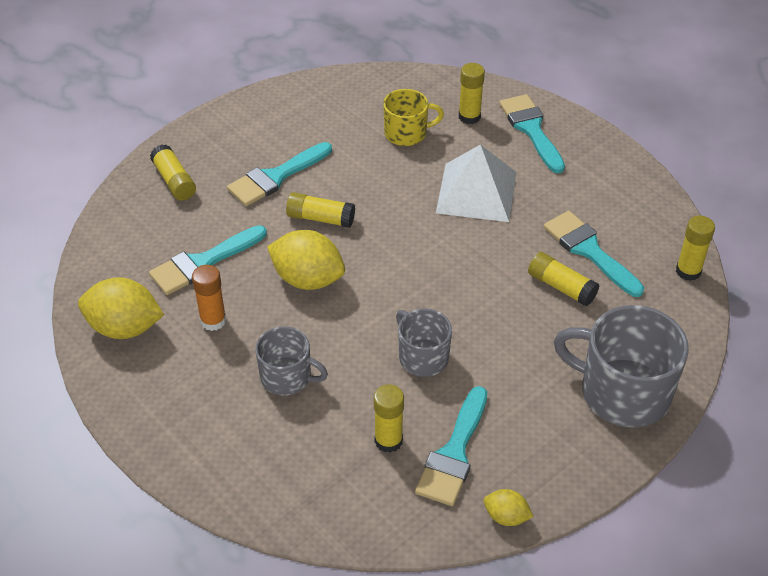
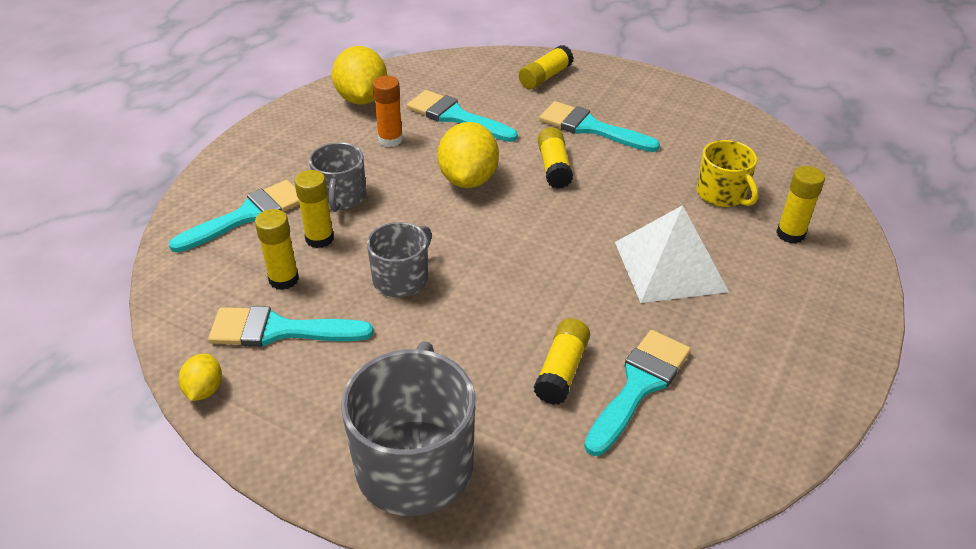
camera: 70 degrees right, 5 degrees down
(531, 129) = (815, 290): turquoise brush -> turquoise brush (247, 215)
(688, 271) = (666, 502): yellow glue stick -> yellow glue stick (319, 238)

